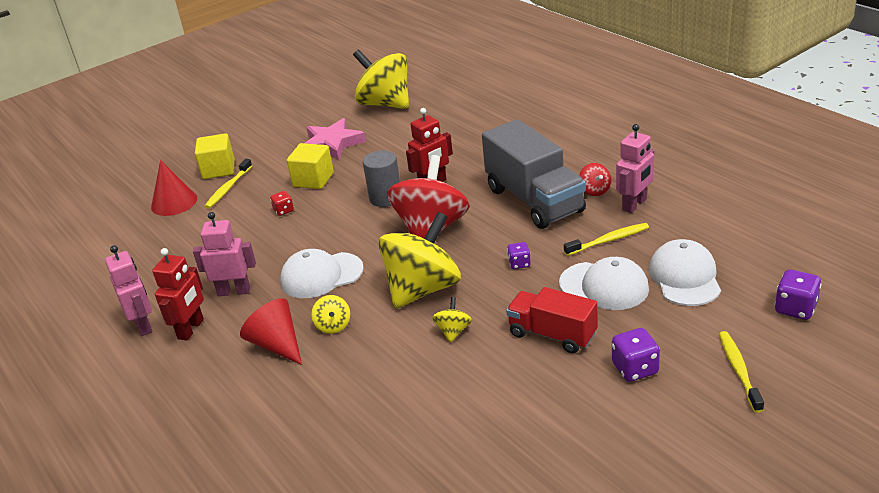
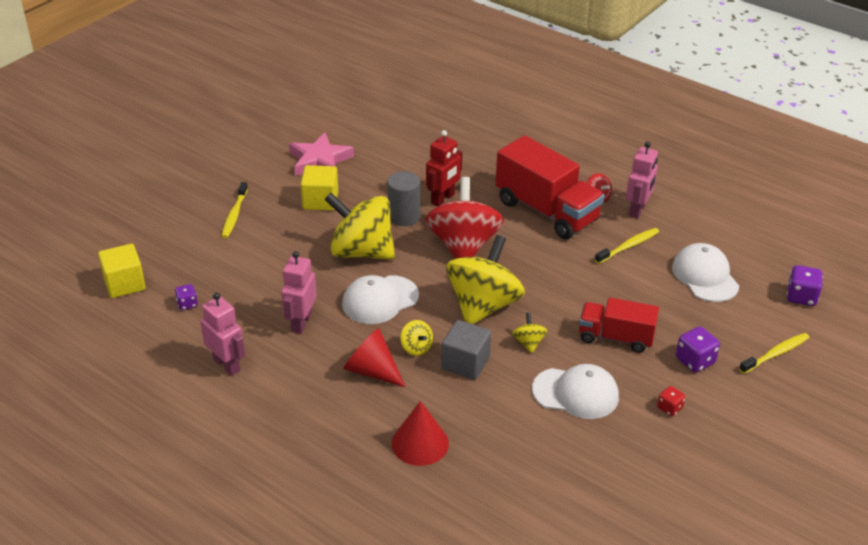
camera: 20 degrees left, 5 degrees up
(174, 202) = (183, 234): red cone -> red cone (420, 443)
(191, 329) = (278, 364): red robot -> none
(218, 169) = (212, 194): yellow cube -> yellow cube (124, 284)
(234, 291) = (301, 323): pink robot -> pink robot turned 60 degrees counterclockwise
(283, 211) = (307, 236): red dice -> red dice (669, 408)
(376, 346) = (465, 363): none -> grey cube
(385, 104) = (353, 113): yellow spinning top -> yellow spinning top (361, 251)
(519, 264) = (559, 274): purple dice -> purple dice (187, 304)
(534, 200) = (546, 211): grey truck -> red truck
(604, 286) = (641, 289): white cap -> white cap (576, 393)
(739, 370) = (775, 354): yellow toothbrush -> yellow toothbrush turned 75 degrees clockwise

